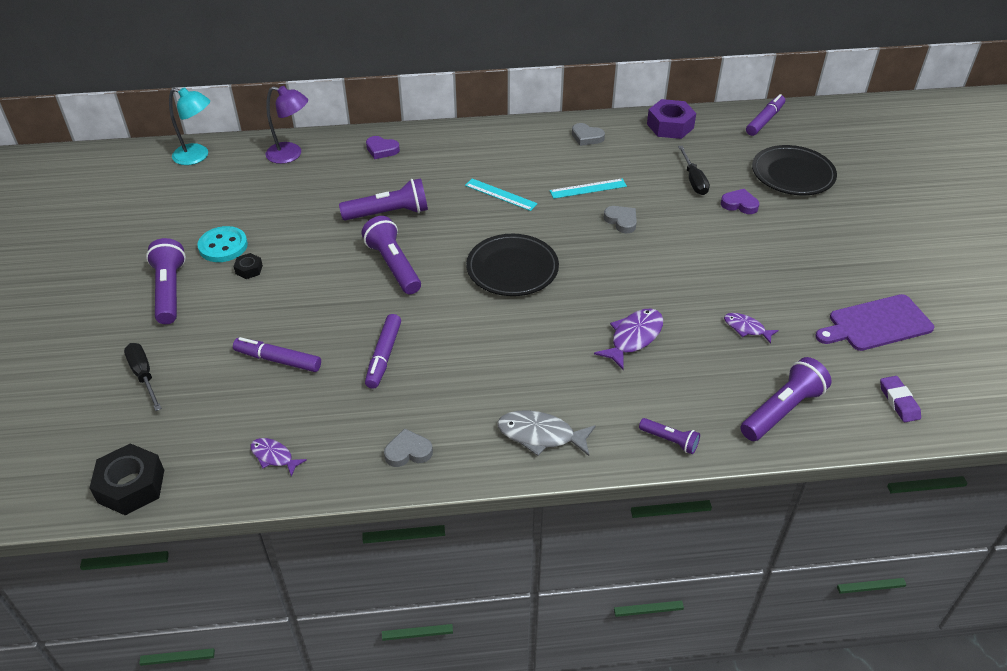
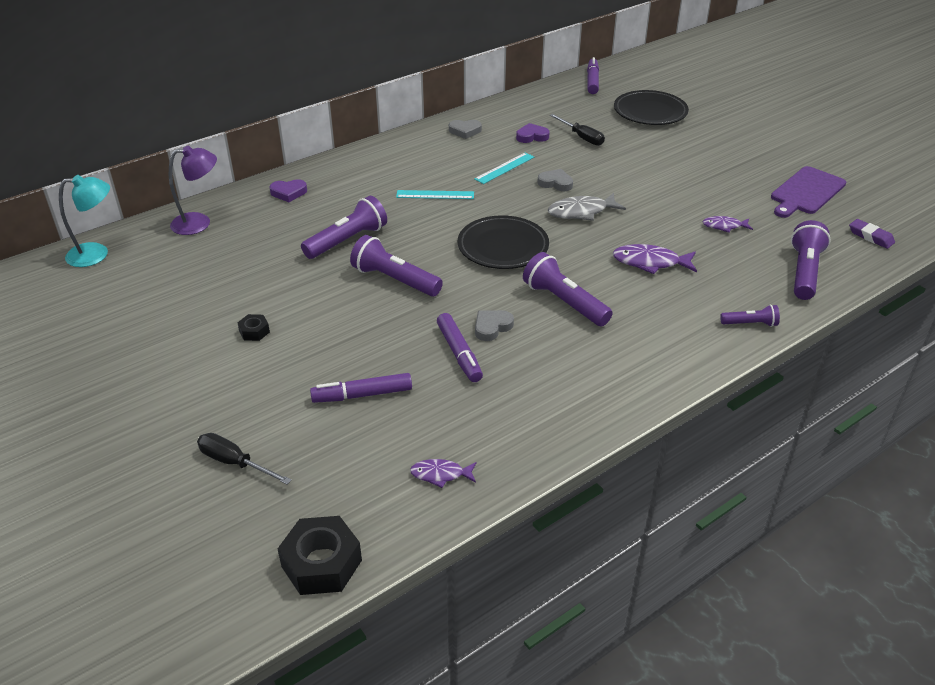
camera: 30 degrees left, 5 degrees down
(170, 291) = (186, 379): purple flashlight -> purple flashlight (564, 302)
(223, 246) = (206, 321): turquoise button -> none
(408, 452) = (557, 418): grey heart -> grey heart (492, 327)
(541, 435) = (652, 360): grey fish -> grey fish (581, 212)
(633, 338) = (650, 262): purple fish -> purple fish turned 90 degrees counterclockwise
(670, 126) = (524, 104): purple nut -> none
(739, 204) = (633, 144): purple heart -> purple heart (532, 136)

